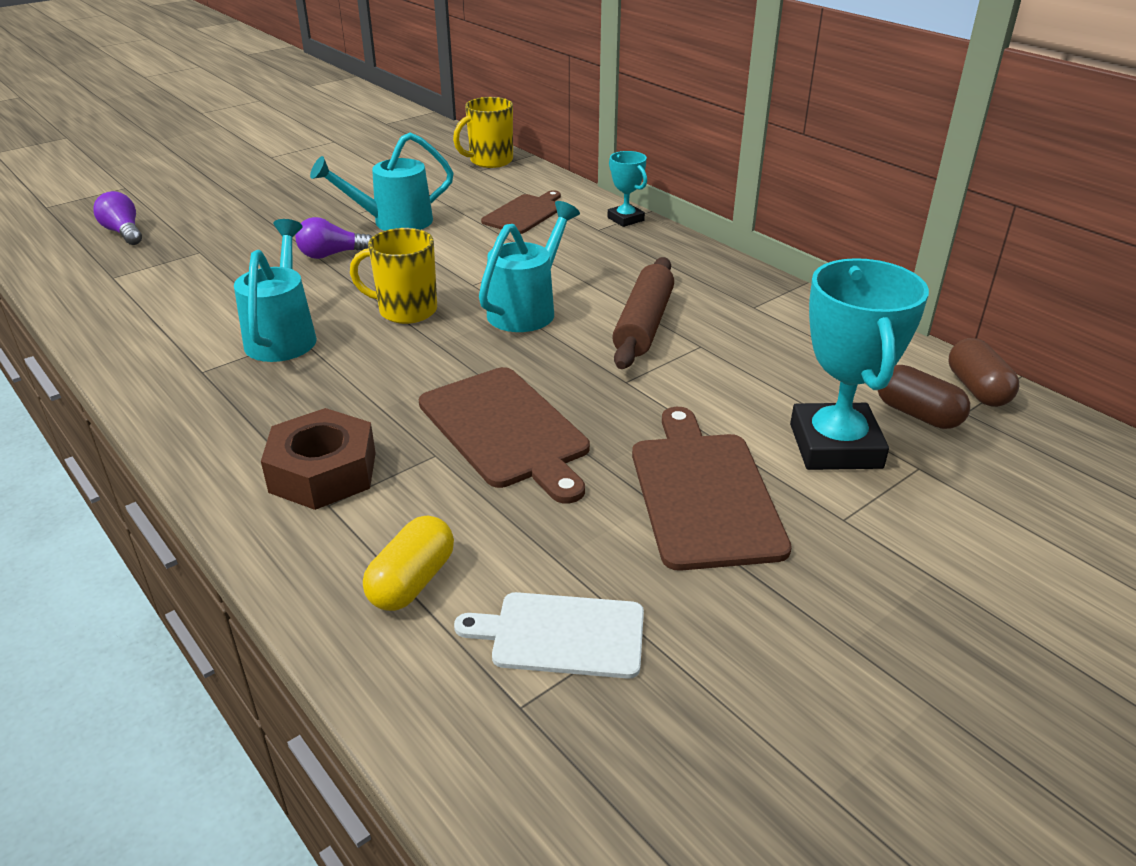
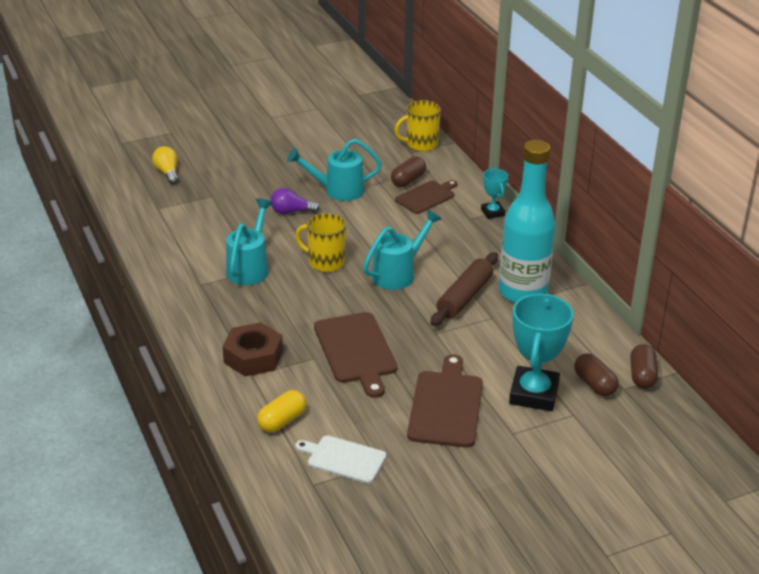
camera: 15 degrees right, 0 degrees up
(124, 232) = (167, 173): purple light bulb -> yellow light bulb
(490, 199) = (408, 180): none -> brown capsule
(725, 306) = (523, 292): none -> turquoise bottle

